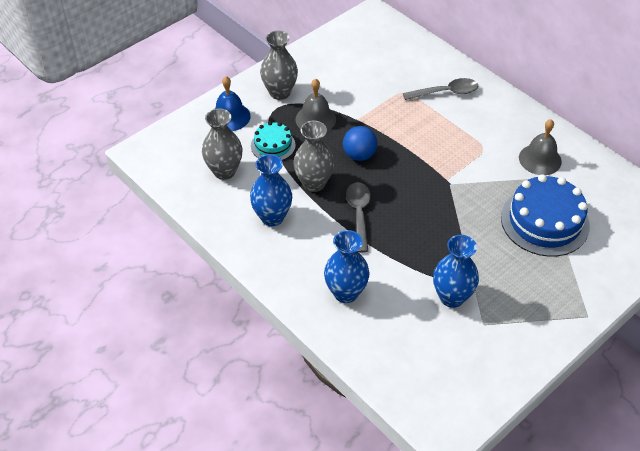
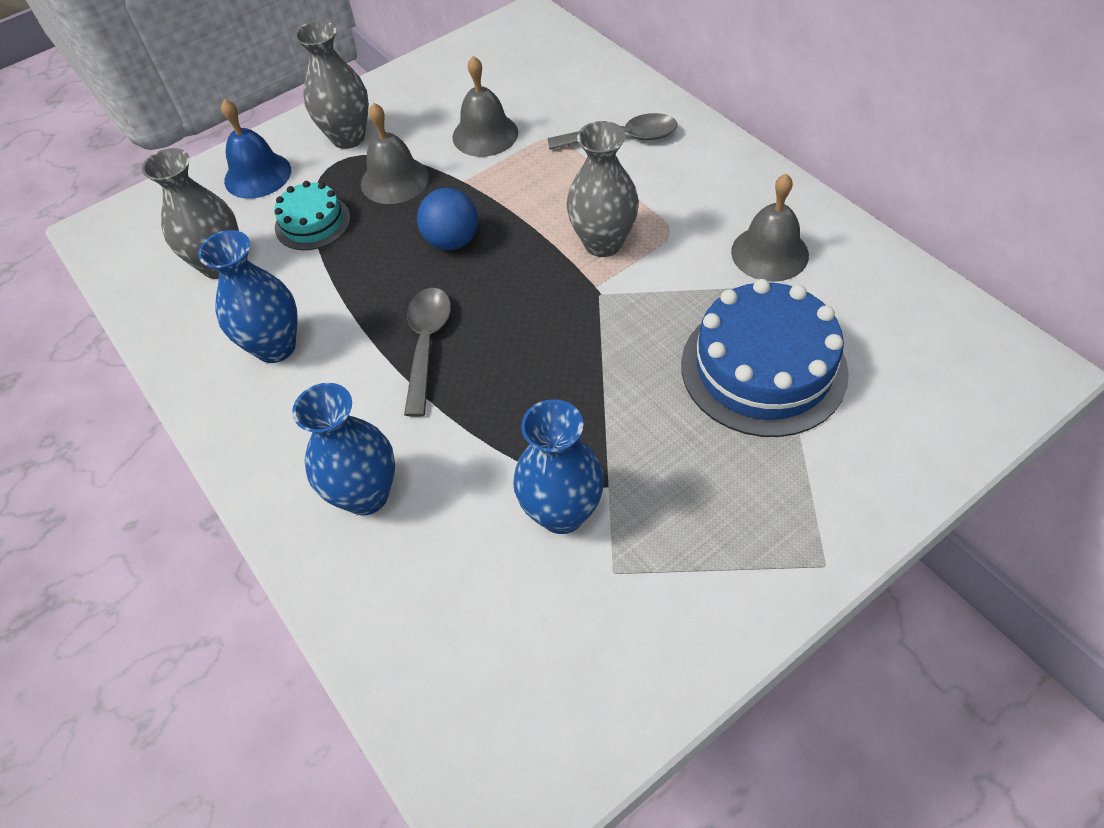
camera: 10 degrees right, 5 degrees up
(314, 183) = (363, 288): grey vase -> grey vase (603, 243)
(363, 90) = (485, 134): none -> grey bell

